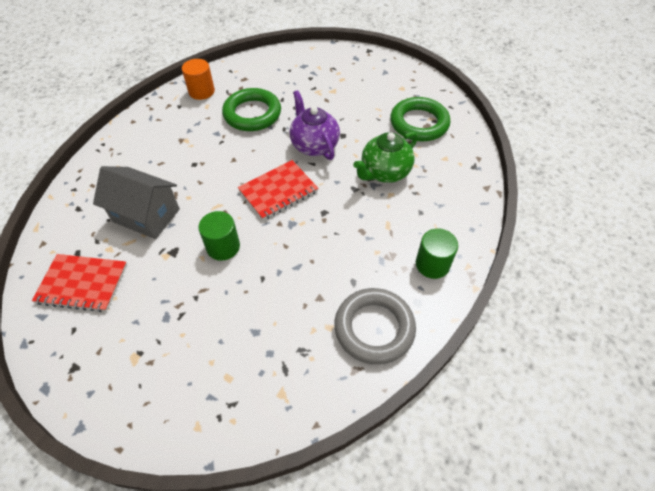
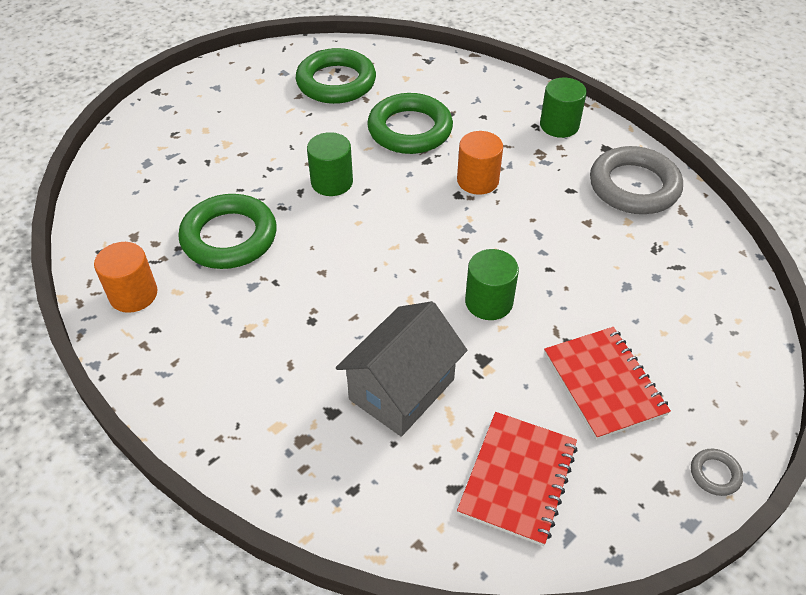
camera: 75 degrees left, 5 degrees down
(83, 404) = (715, 474): none -> grey ring
(278, 191) = (406, 232): red notebook -> red notebook (604, 384)
(314, 145) = (332, 182): purple teapot -> green cylinder
(343, 221) = (477, 180): none -> orange cylinder
(384, 172) = (410, 130): green teapot -> green ring

